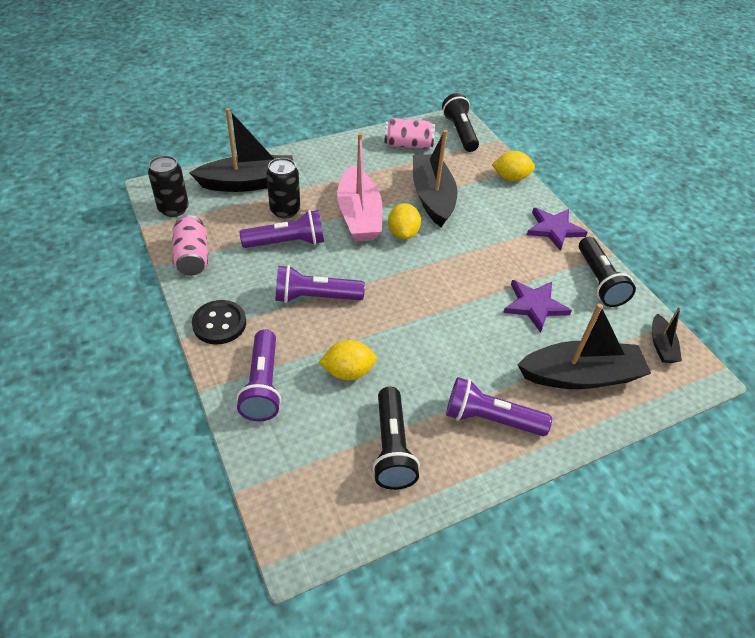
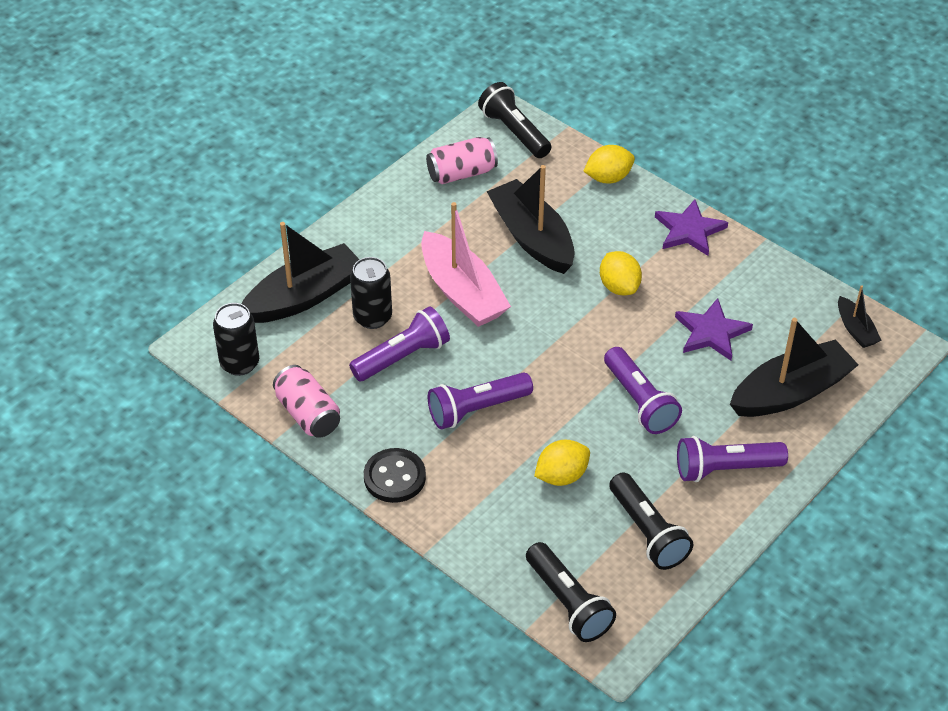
camera: 20 degrees left, 0 degrees up
(263, 385) = (485, 522): purple flashlight -> purple flashlight (640, 401)
(403, 233) = (525, 297): yellow lemon -> yellow lemon (619, 287)
(599, 281) = (765, 278): black flashlight -> black flashlight (568, 603)

